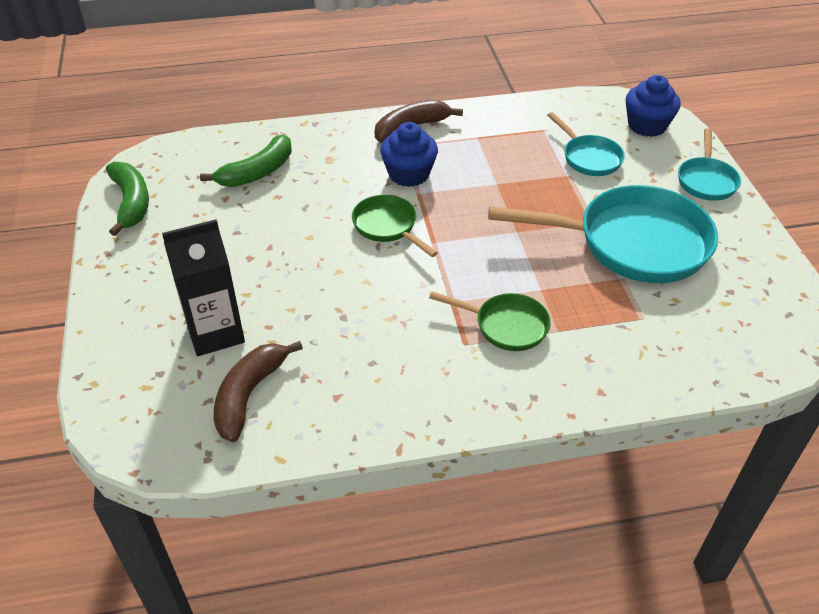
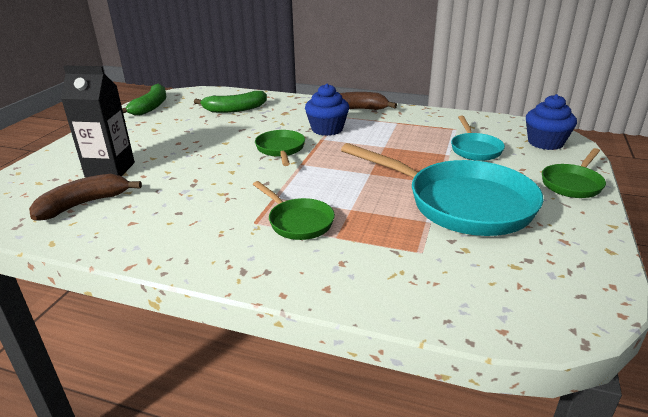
camera: 30 degrees right, 15 degrees down
(706, 180) = (572, 184): turquoise pan -> green pan

